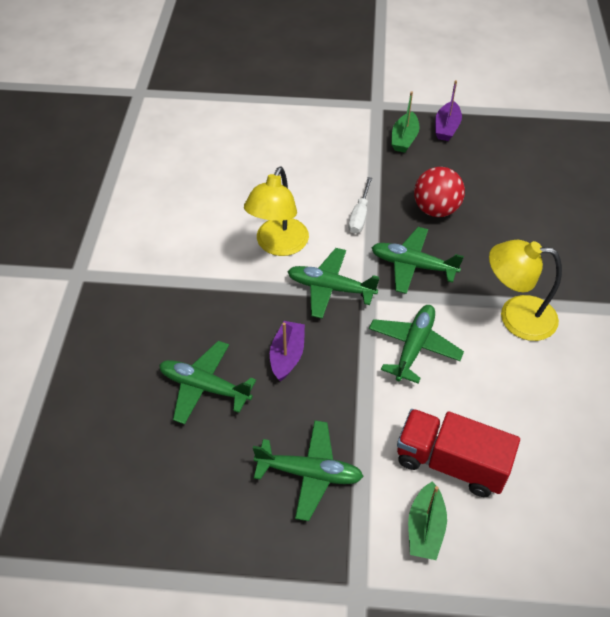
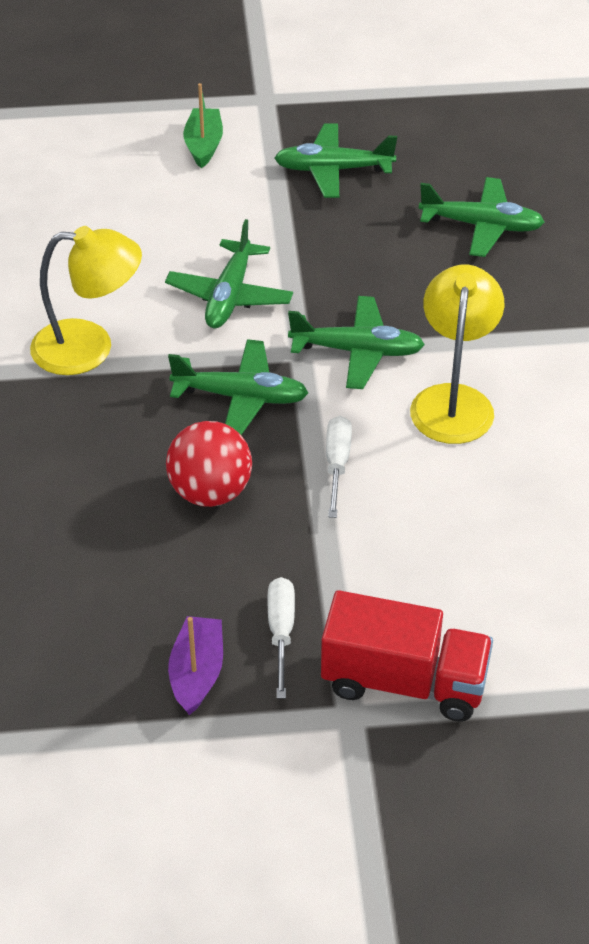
camera: 170 degrees right, 5 degrees down
(287, 355) = (392, 267): purple boat -> none
(404, 139) = (281, 632): green boat -> white screwdriver
(450, 463) = (178, 195): red truck -> red truck (404, 681)

